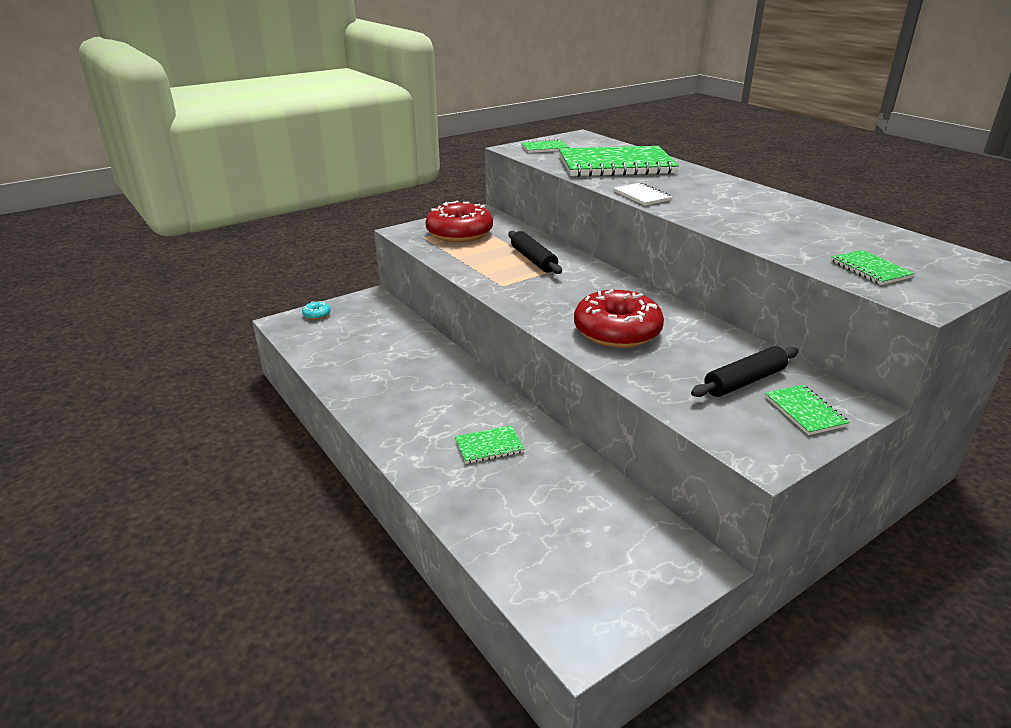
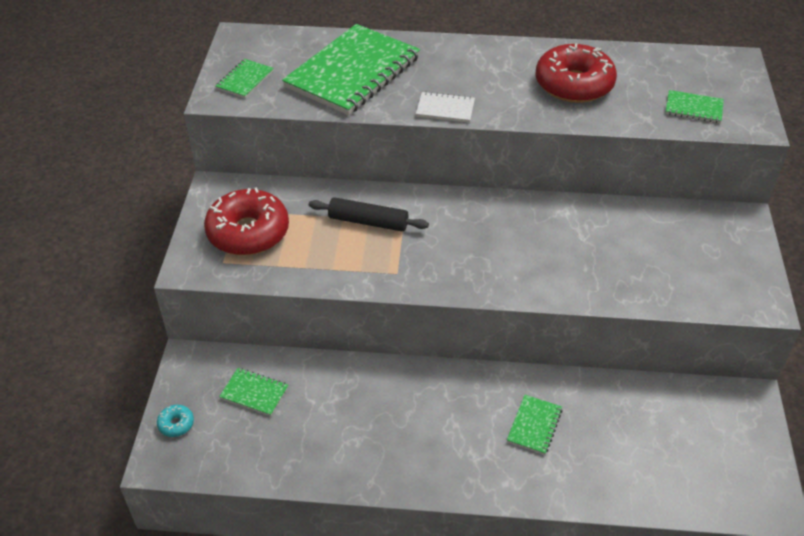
camera: 50 degrees left, 15 degrees up
(617, 331) = (548, 259): red donut -> red donut (574, 85)
(744, 381) = (675, 246): black rolling pin -> none
(804, 411) = (732, 247): green notebook -> green notebook (254, 393)

